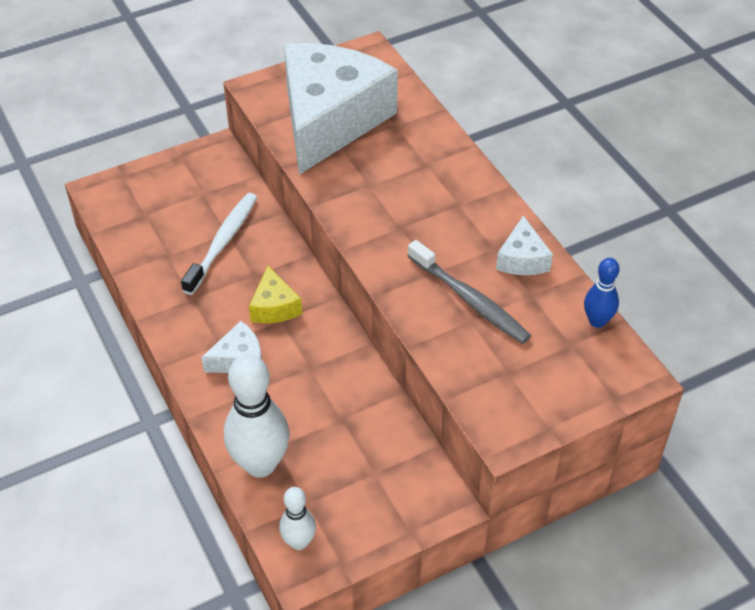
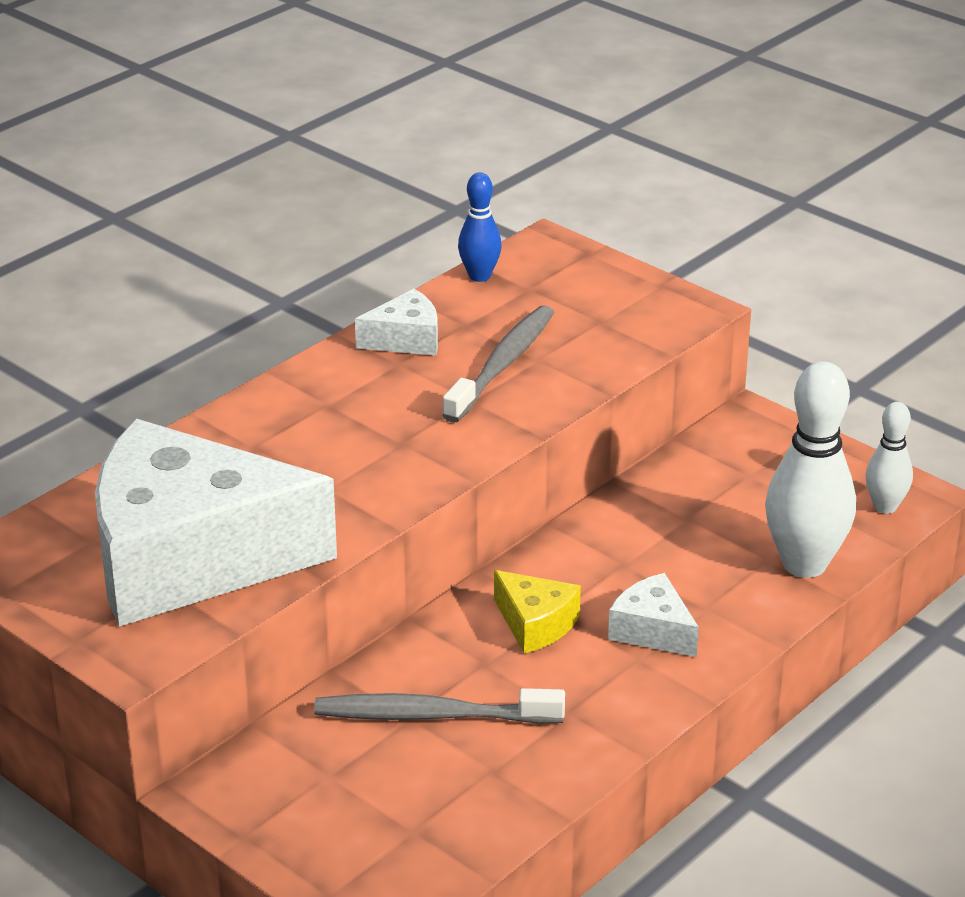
camera: 110 degrees left, 15 degrees down
(223, 242) = (432, 715): white toothbrush -> grey toothbrush
(274, 307) = (535, 624): yellow cheese -> yellow cheese turned 75 degrees clockwise

